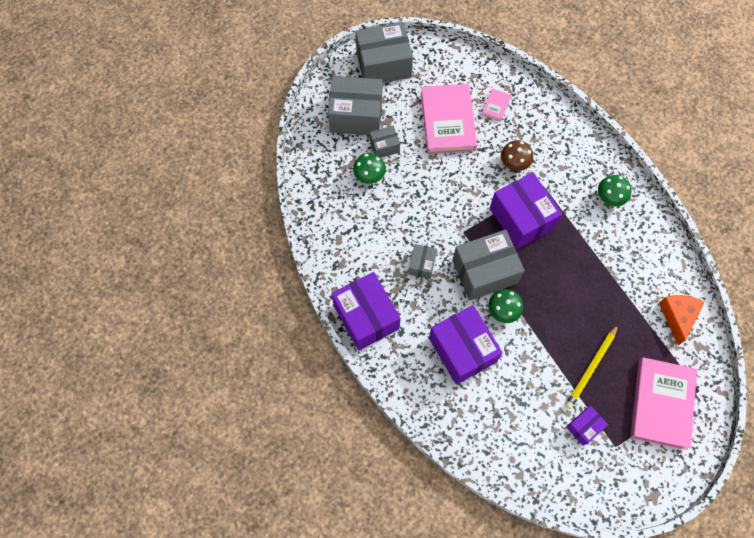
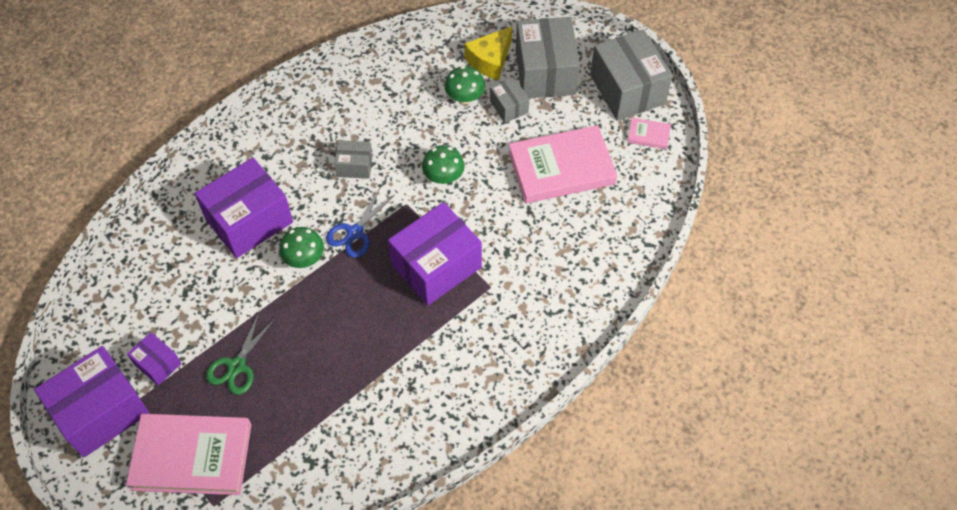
camera: 80 degrees right, 10 degrees down
(335, 152) = (490, 60): none -> yellow cheese
(366, 317) = (281, 120): purple box -> purple box (101, 411)
(484, 271) = (355, 233): grey box -> blue scissors
(496, 106) = (599, 219): pink book -> pink book (648, 135)
(514, 163) = (516, 250): brown mushroom -> none
(591, 367) = (237, 366): yellow pencil -> green scissors
(610, 197) = (488, 372): green mushroom -> green mushroom (443, 177)
(677, 316) = (319, 472): orange cheese -> none

